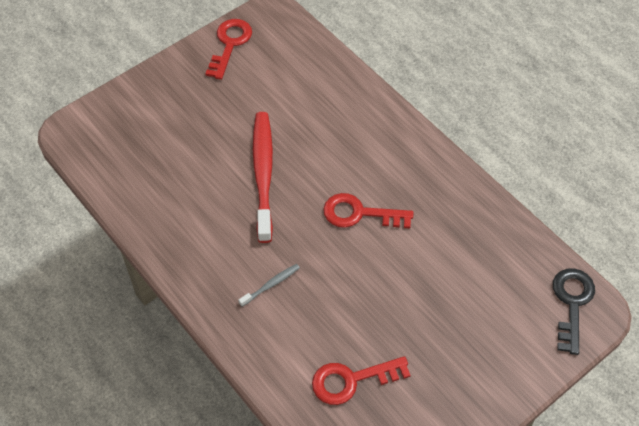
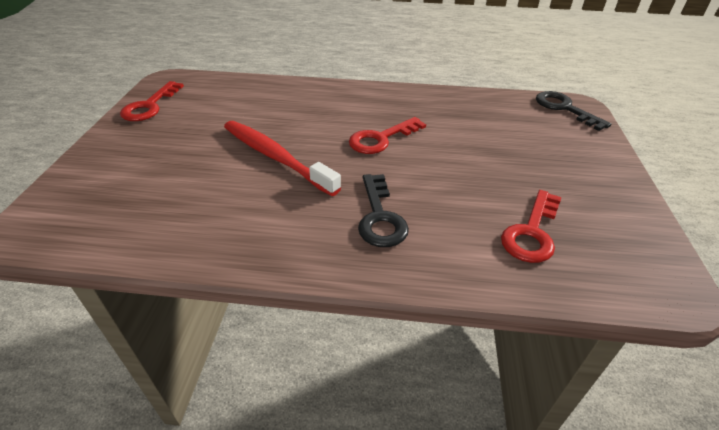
camera: 45 degrees left, 15 degrees down
(230, 44) = (150, 106): red key -> red key turned 135 degrees counterclockwise
(271, 285) = (380, 217): grey toothbrush -> black key

